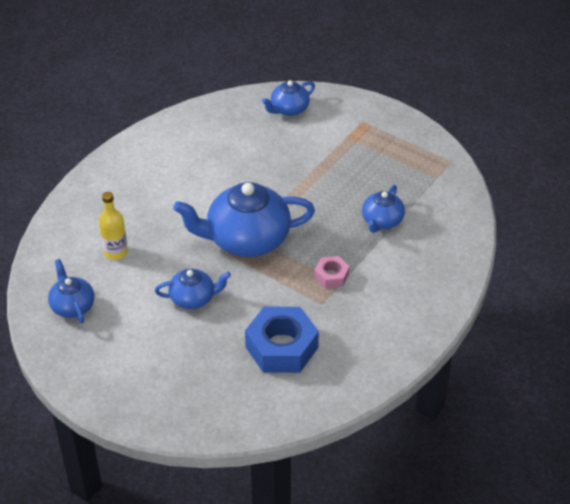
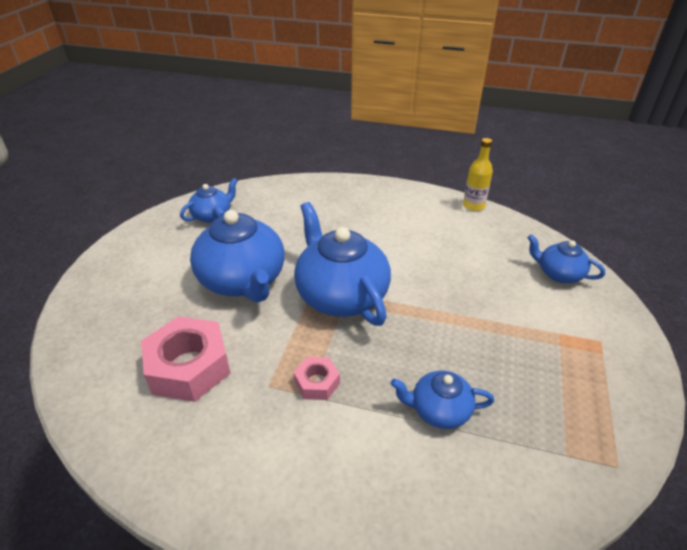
camera: 70 degrees right, 5 degrees down
(115, 252) = (284, 220): yellow bottle -> yellow bottle (473, 205)
(193, 298) = (243, 280): blue teapot -> blue teapot, size x1.91
(281, 347) = (189, 367): blue nut -> pink nut

